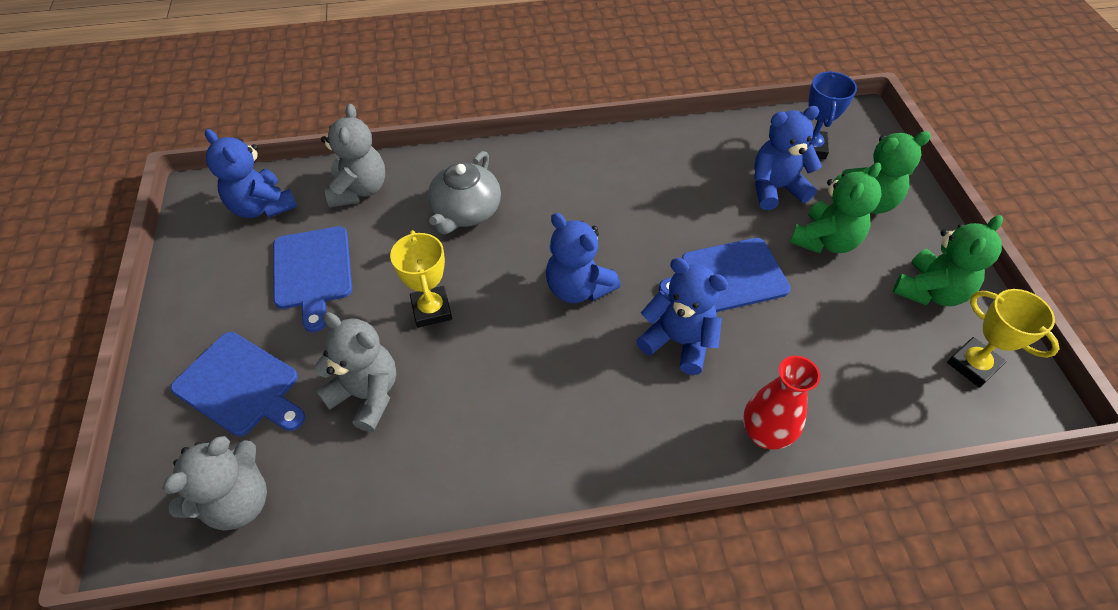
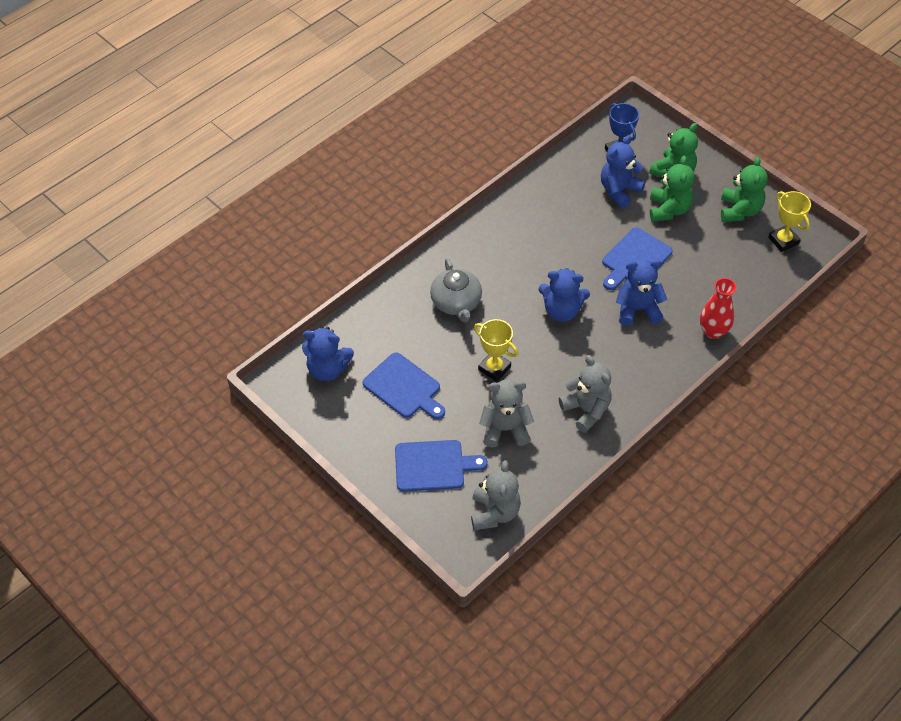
camera: 35 degrees left, 0 degrees up
(359, 190) = (377, 325): grey teddy bear -> grey teddy bear (586, 410)
(973, 365) = (783, 240): yellow trophy -> yellow trophy turned 45 degrees clockwise

